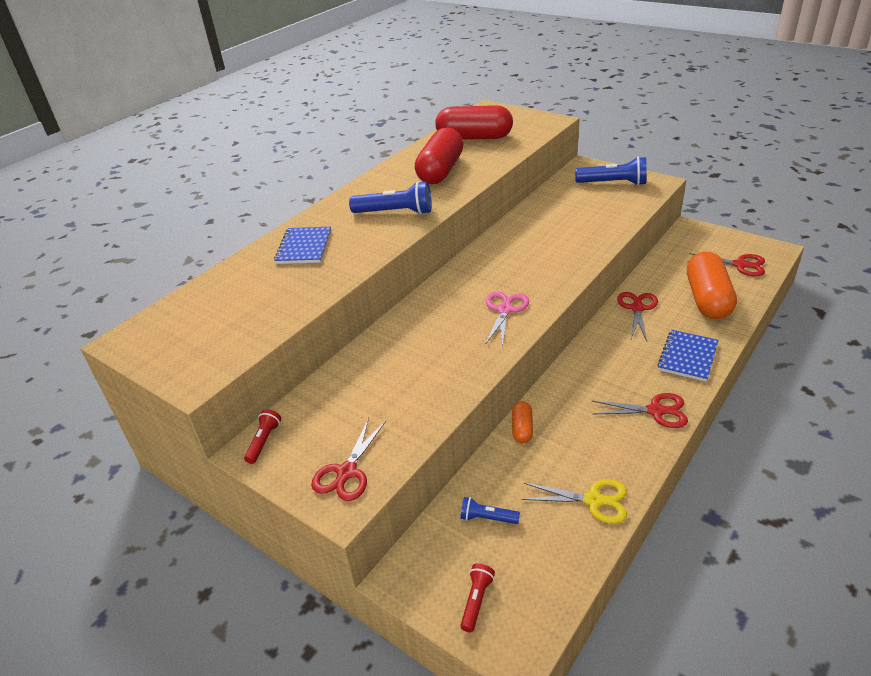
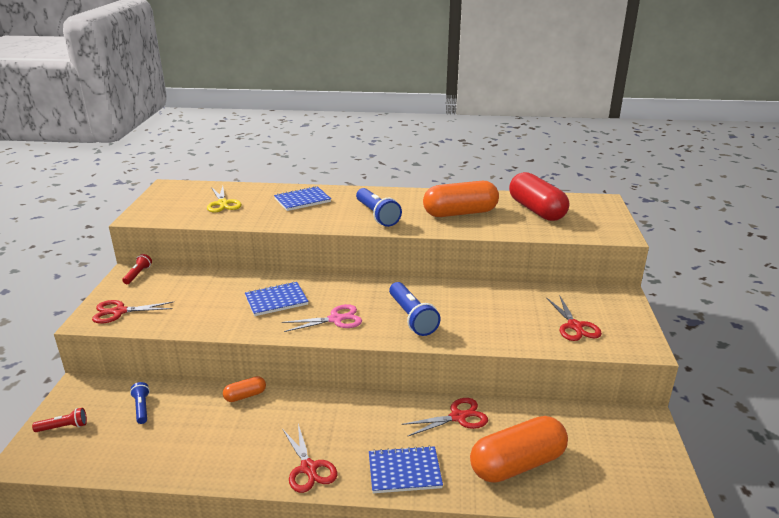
camera: 55 degrees right, 10 degrees down
(264, 441) = (138, 274): red flashlight -> red flashlight turned 60 degrees counterclockwise
(435, 339) = (276, 300): none -> blue notebook
(440, 171) = (460, 213): red capsule -> orange capsule
(593, 500) = (179, 458): yellow scissors -> yellow scissors (223, 203)
(613, 183) = (606, 320): blue flashlight -> blue flashlight (412, 317)
(740, 265) = (611, 477): red scissors -> red scissors (574, 326)

